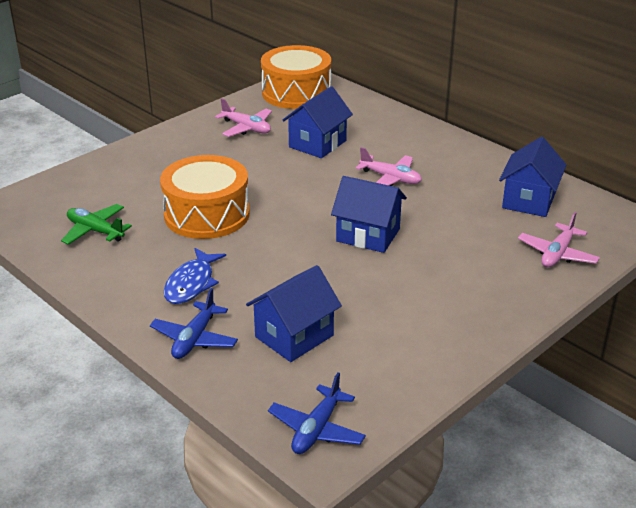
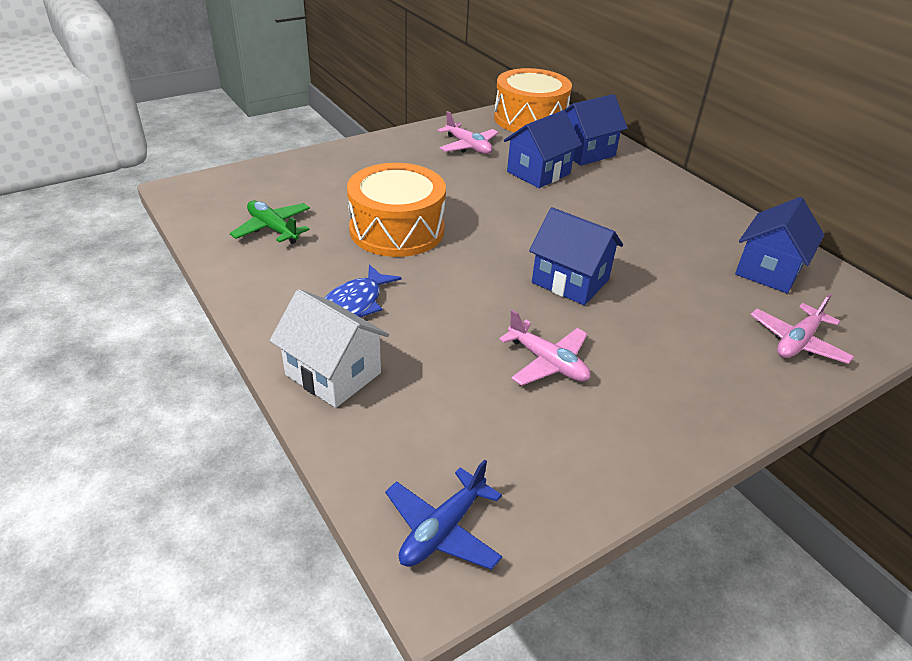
camera: 10 degrees right, 5 degrees up
(194, 339) = (333, 374): blue plane -> white house
(294, 336) = (451, 392): blue house -> blue house (585, 152)
(390, 178) = (610, 221): pink plane -> pink plane (547, 362)

